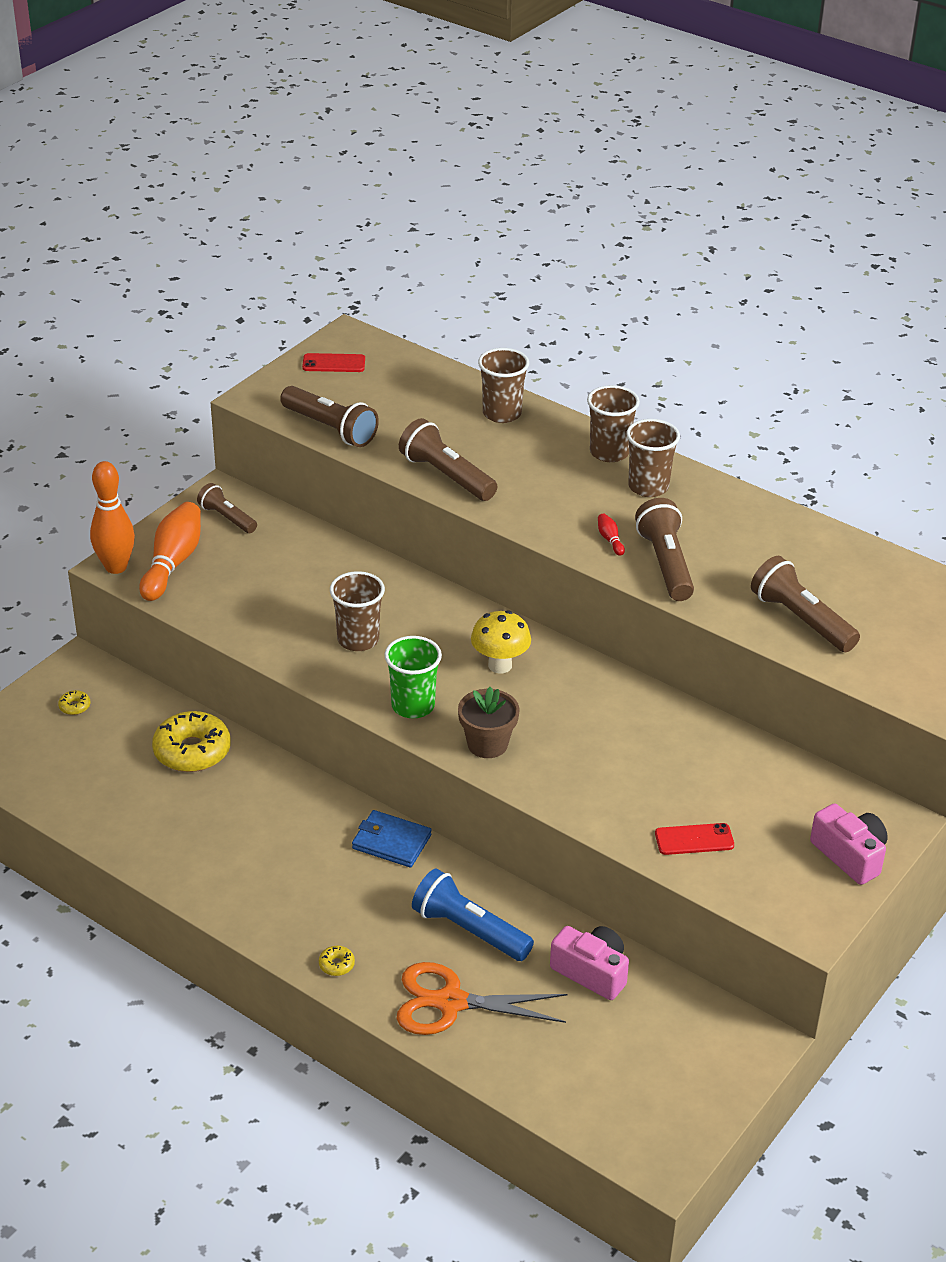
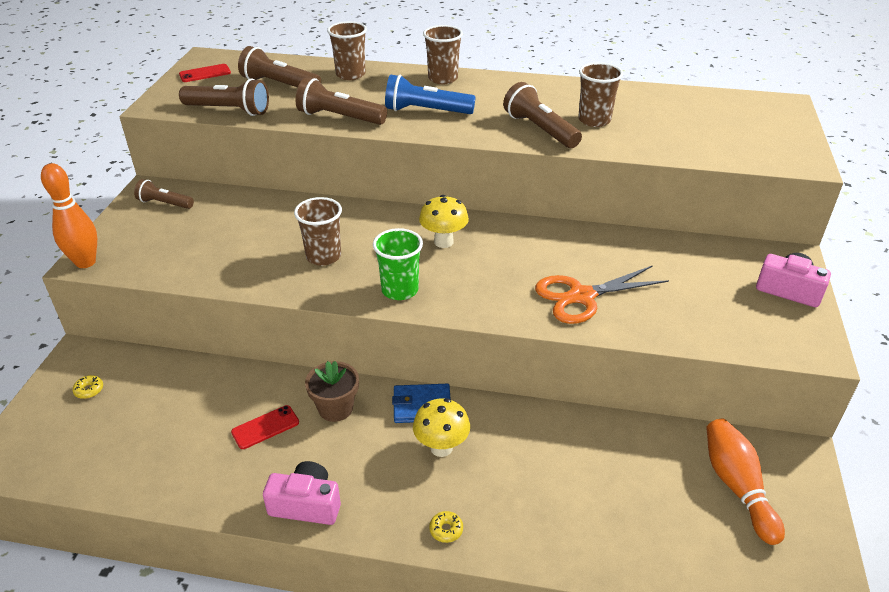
camera: 25 degrees left, 0 degrees up
(172, 563) = (135, 246): orange bowling pin -> orange bowling pin (737, 486)
(192, 751) = (214, 391): yellow donut -> none
(383, 890) = (441, 447): none -> yellow mushroom
(450, 1002) = (561, 524): orange scissors -> orange scissors (581, 297)
(469, 930) = (531, 454): blue flashlight -> blue flashlight (426, 111)
(487, 744) = (477, 299): brown flower pot -> brown flower pot (335, 408)
(591, 972) = (645, 450): pink camera -> pink camera (306, 505)
(610, 540) = (489, 126): red bowling pin -> none
(648, 487) = (486, 91): brown cup -> brown cup (594, 120)
(694, 839) = (681, 316): red phone -> red phone (265, 427)
(801, 620) = (660, 138): brown flashlight -> brown flashlight (279, 85)

